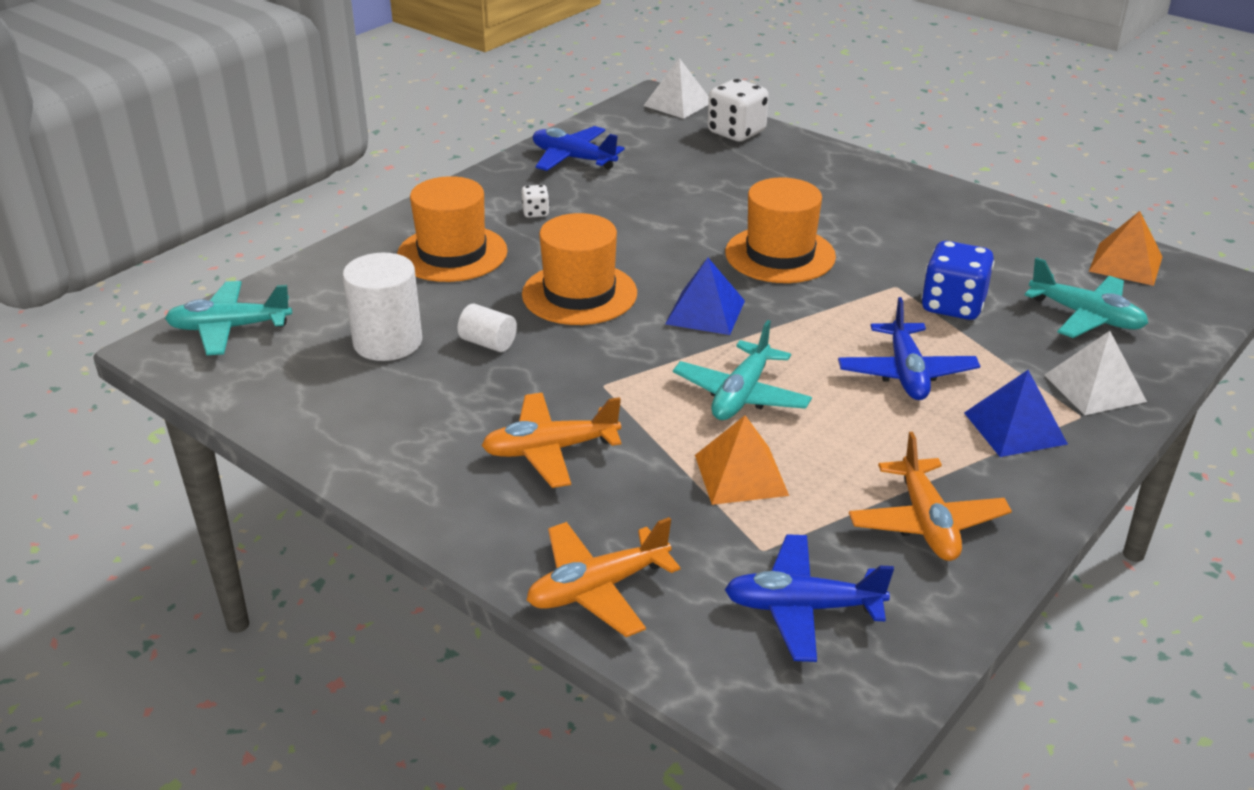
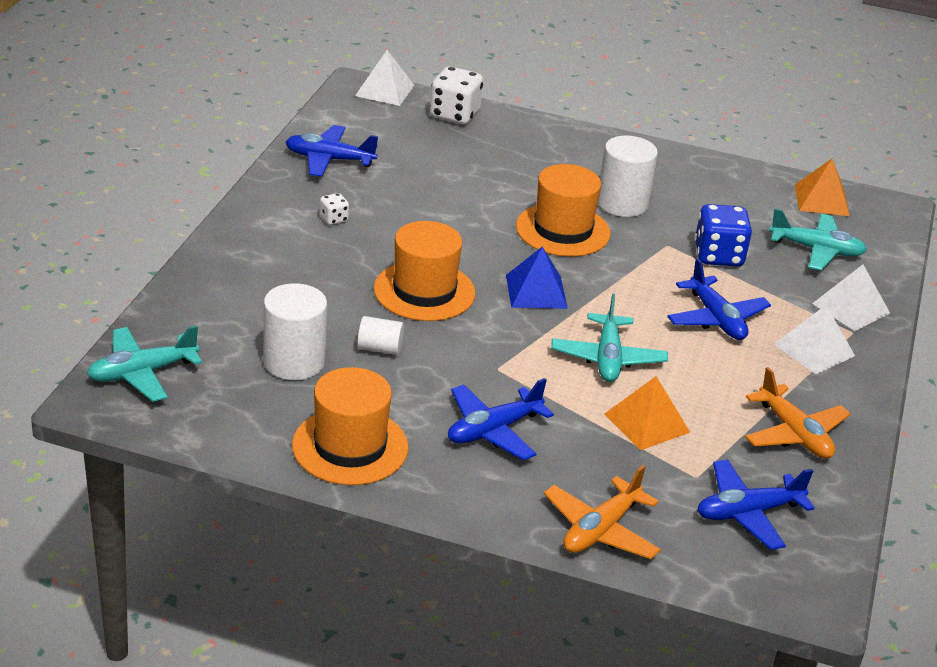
camera: 25 degrees left, 0 degrees up
(452, 253) = (288, 270): orange hat -> orange hat (350, 446)
(550, 450) = (493, 431): orange plane -> blue plane
(869, 237) = (622, 203): none -> white cylinder
(1015, 428) = (814, 350): blue pyramid -> white pyramid

